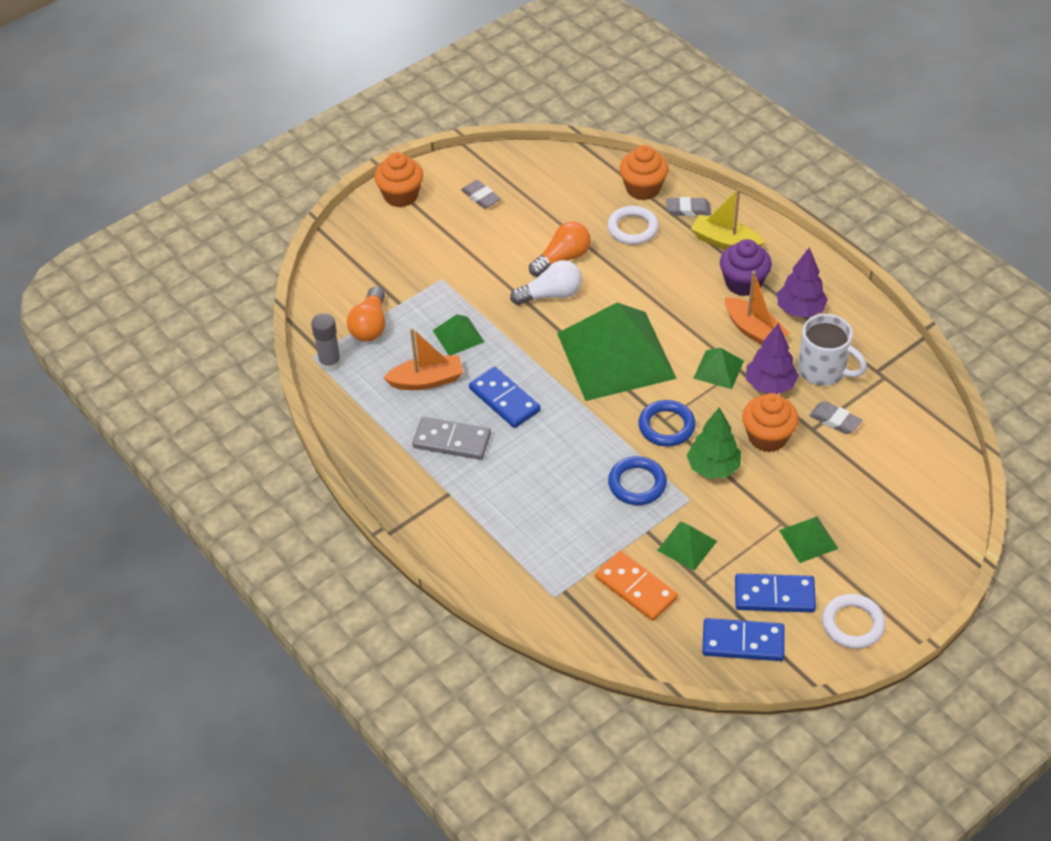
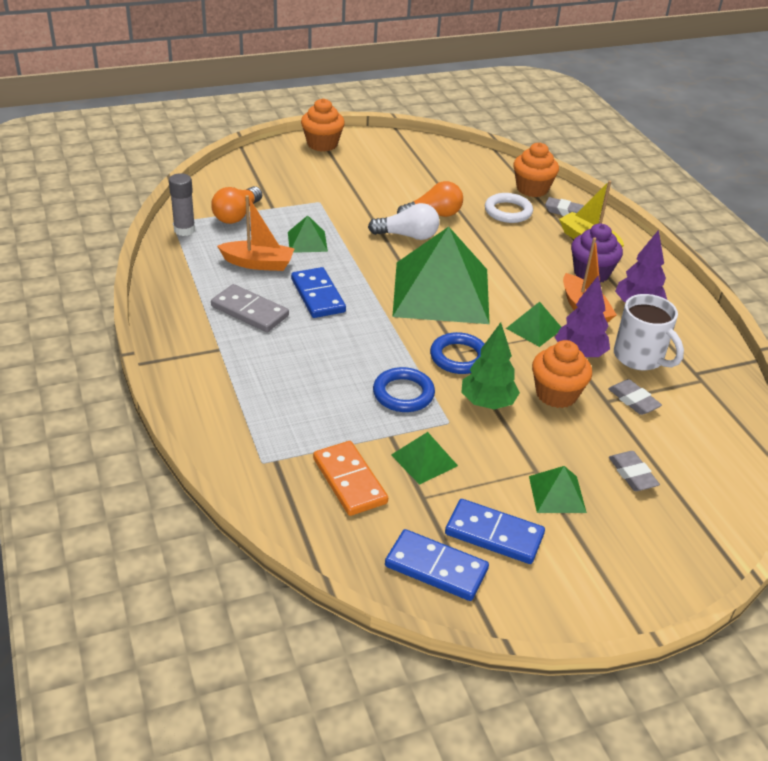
camera: 15 degrees right, 10 degrees down
(481, 197) = (388, 161): grey eraser -> grey eraser (632, 474)
(852, 624) = (570, 591): white ring -> none

